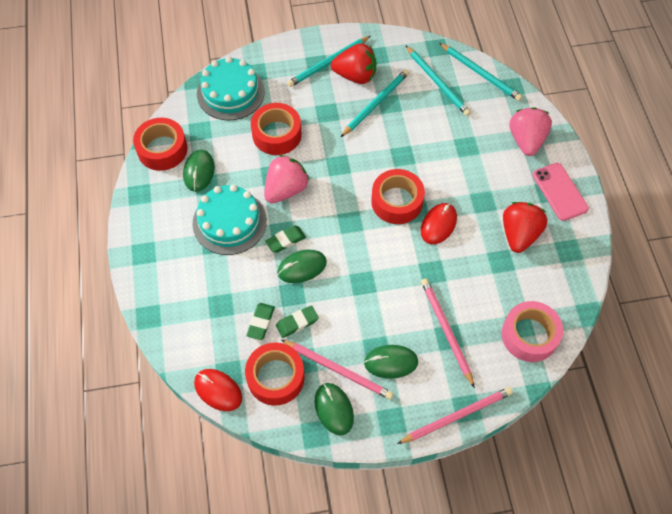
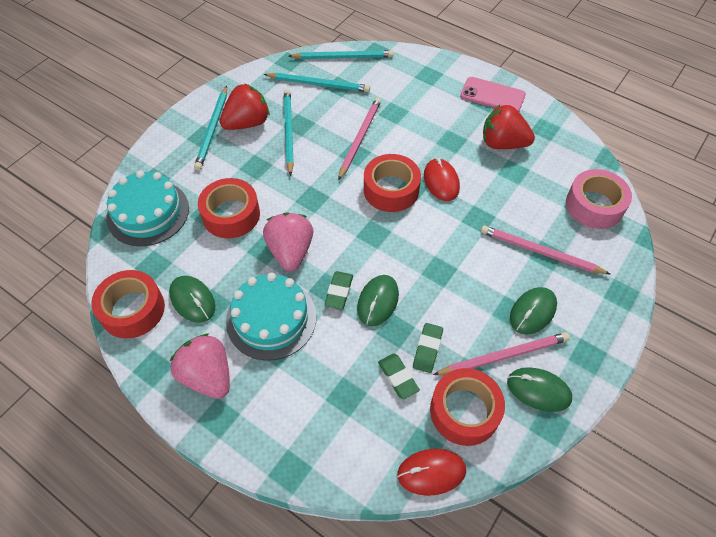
camera: 45 degrees left, 5 degrees down
(457, 416) = (623, 306): pink pencil -> pink pencil (360, 138)
(519, 234) = (502, 143): red strawberry -> red strawberry turned 45 degrees counterclockwise
(526, 140) = (429, 79): pink strawberry -> pink strawberry (208, 376)

